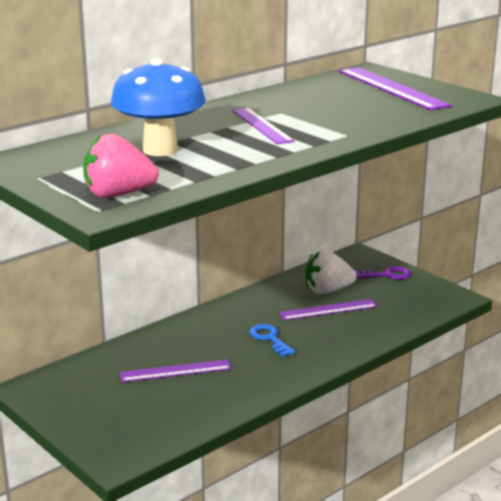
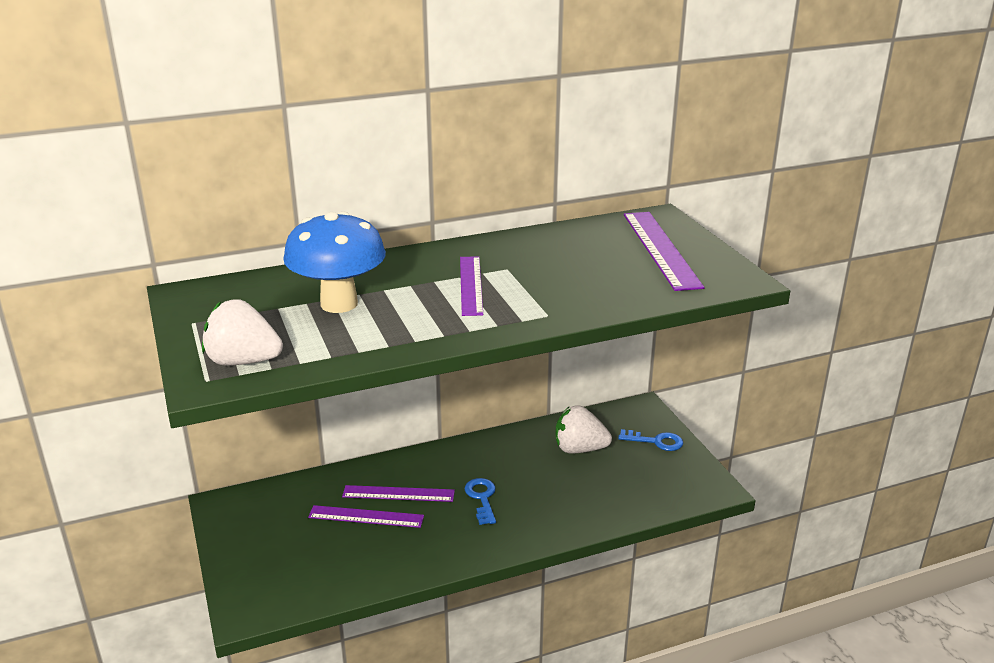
camera: 20 degrees right, 5 degrees up
(118, 195) = (243, 361): pink strawberry -> white strawberry
(328, 309) = (564, 474): purple ruler -> purple ruler (398, 493)
(387, 275) = (656, 441): purple key -> blue key

